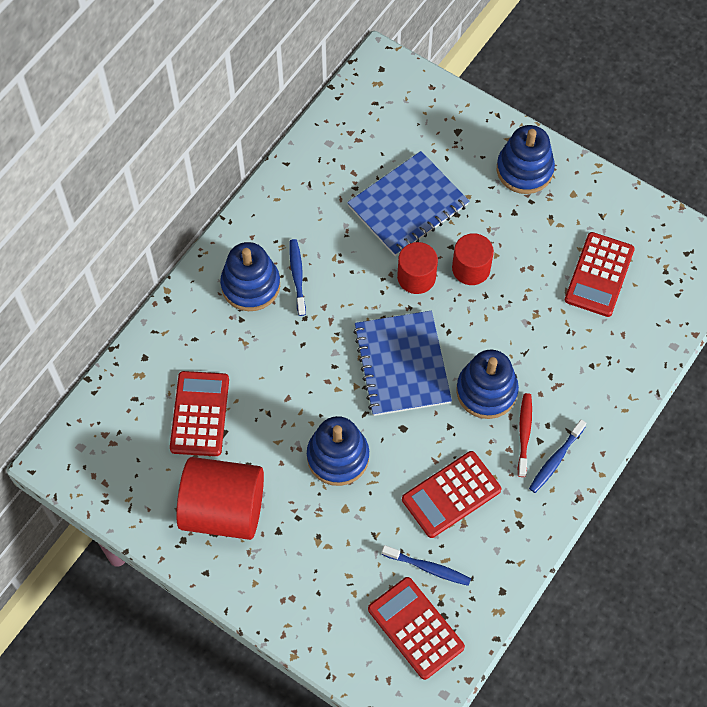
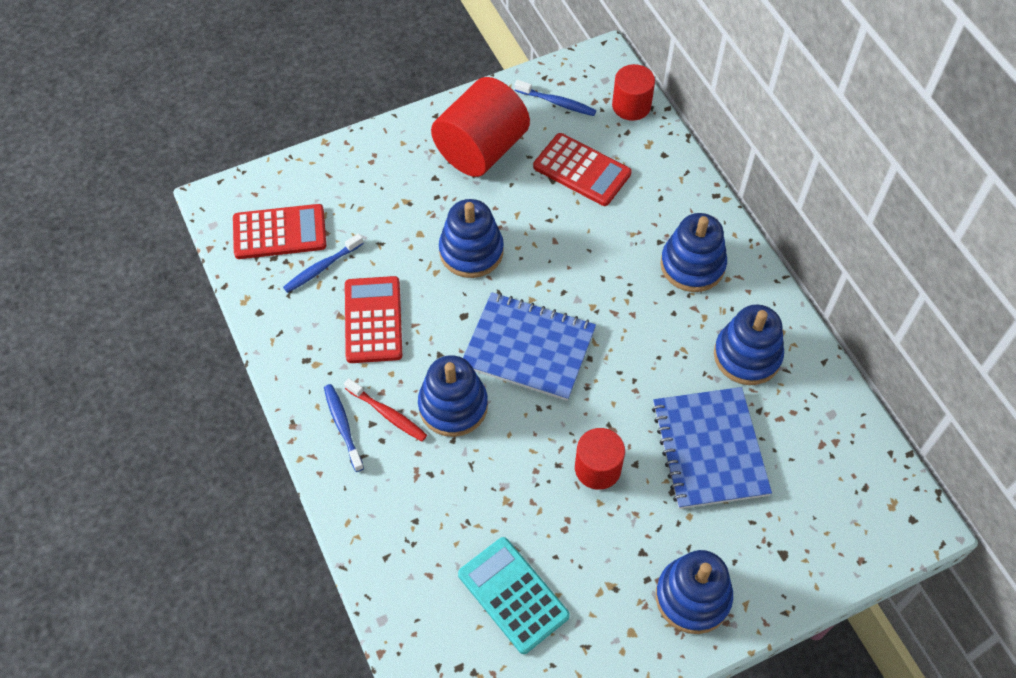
camera: 120 degrees right, 5 degrees down
(297, 276) = (680, 308): blue toothbrush -> blue toothbrush (557, 102)
(313, 214) = (747, 356): none -> blue stacking toy
(416, 277) = (618, 411): red cylinder -> red cylinder (631, 106)
(599, 275) = (513, 595): red calculator -> turquoise calculator

